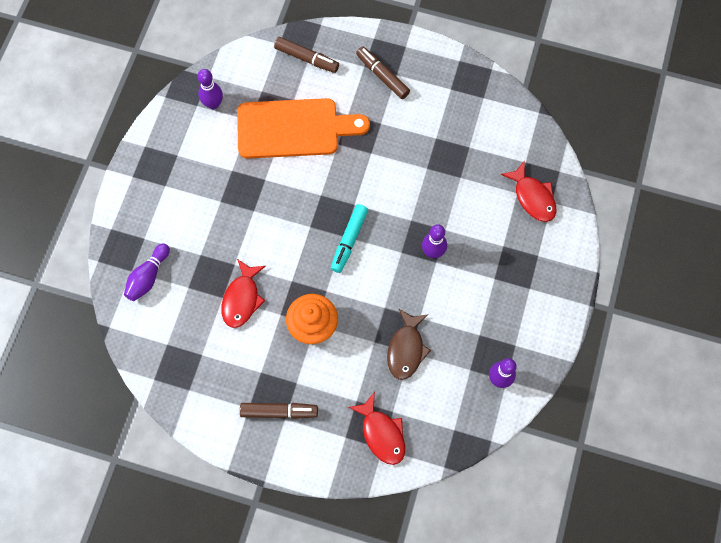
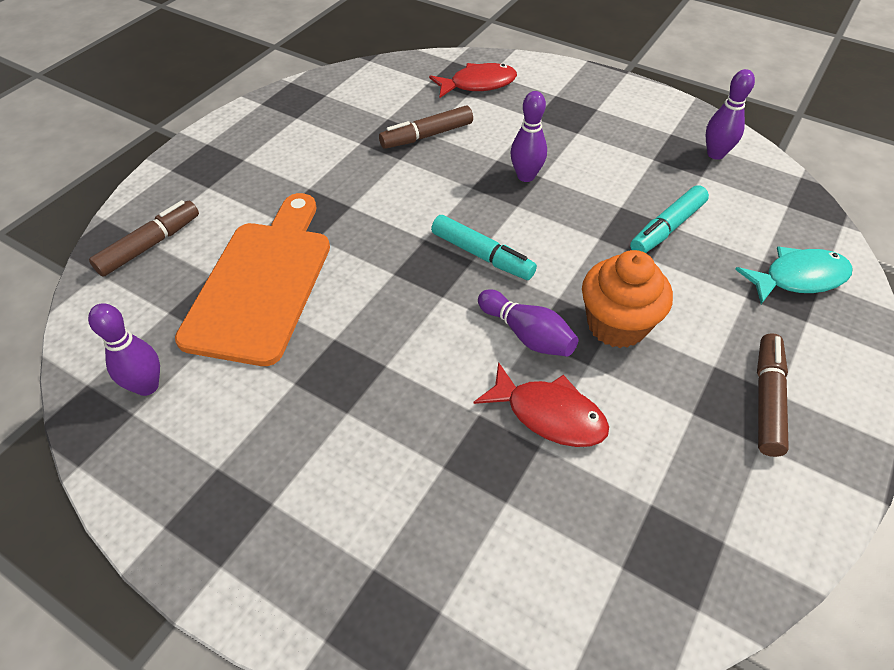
camera: 75 degrees left, 20 degrees down
(148, 277) = (464, 576): purple bowling pin -> purple bowling pin (527, 335)
(381, 433) = (798, 278): red fish -> turquoise fish
(382, 76) = (236, 172): brown marker -> brown marker (427, 136)
(406, 349) = (667, 228): brown fish -> turquoise marker

